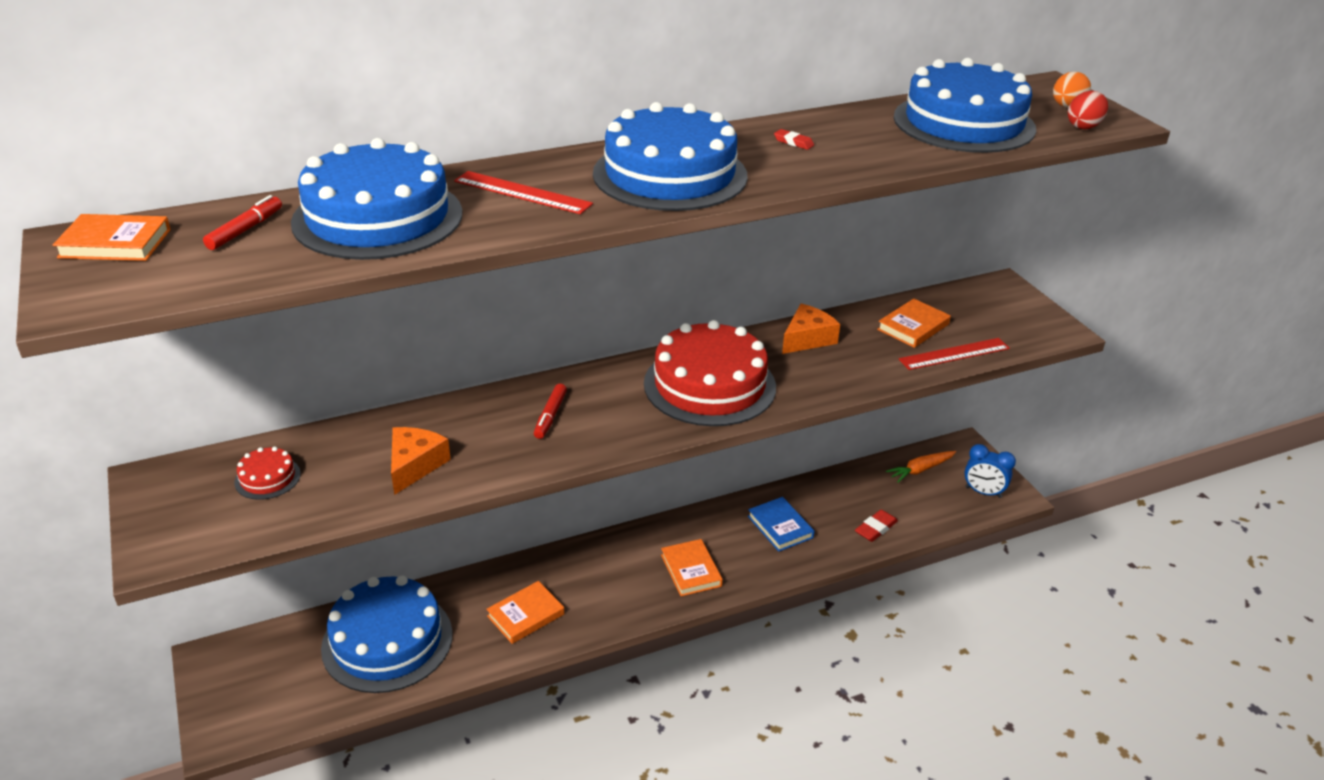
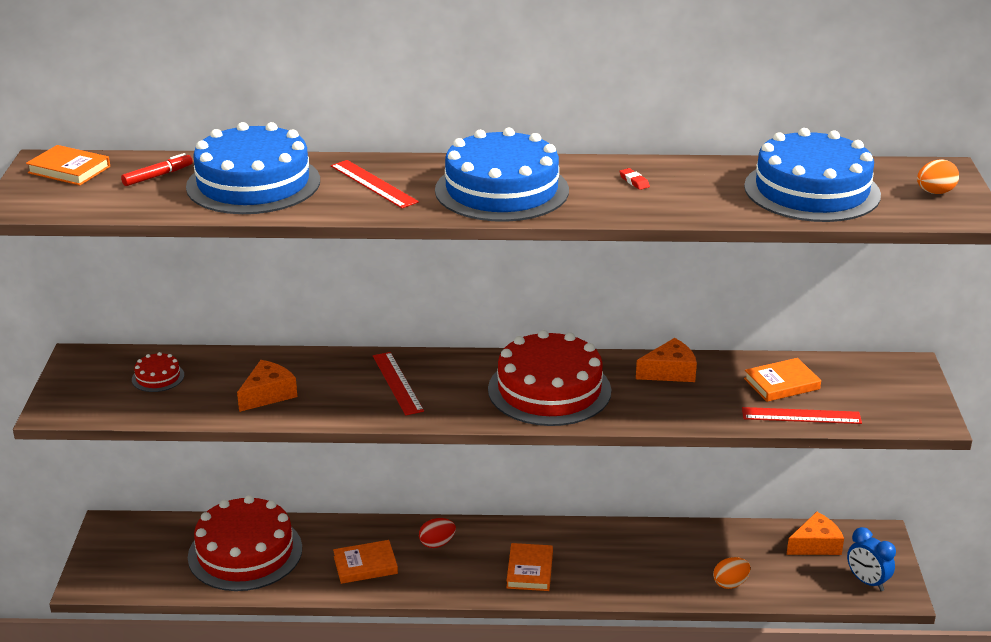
camera: 25 degrees right, 5 degrees down
(387, 641) = (245, 552): blue cake -> red cake
(550, 416) = (397, 383): red marker -> red ruler
(780, 527) = (637, 557): blue book -> none
(875, 528) = (730, 584): red eraser -> orange egg
(920, 470) = (815, 545): orange carrot -> orange cheese
(1084, 126) = (928, 213): red egg -> red egg (437, 543)

